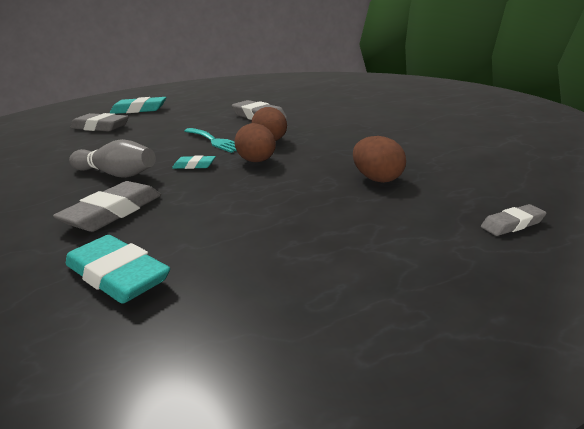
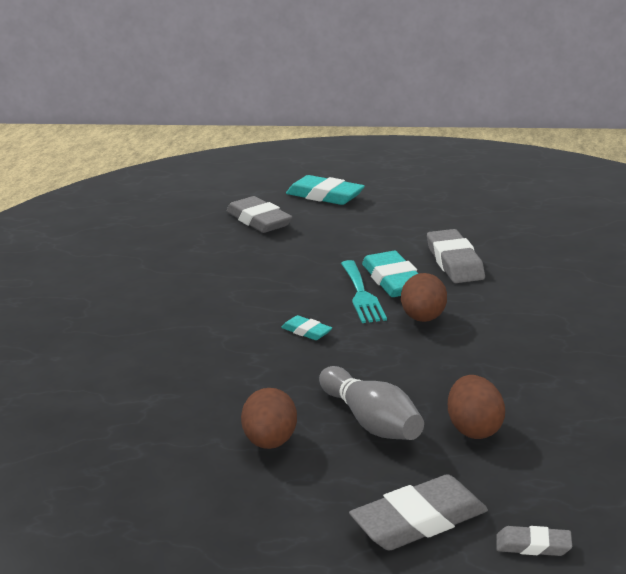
camera: 30 degrees right, 0 degrees up
(113, 212) = (185, 374): grey eraser -> grey eraser (419, 521)
(116, 174) = (223, 316): grey bowling pin -> grey bowling pin (371, 422)
(118, 276) = (144, 452): turquoise eraser -> turquoise eraser (393, 280)
(257, 161) = (376, 350): brown egg -> brown egg (270, 442)

